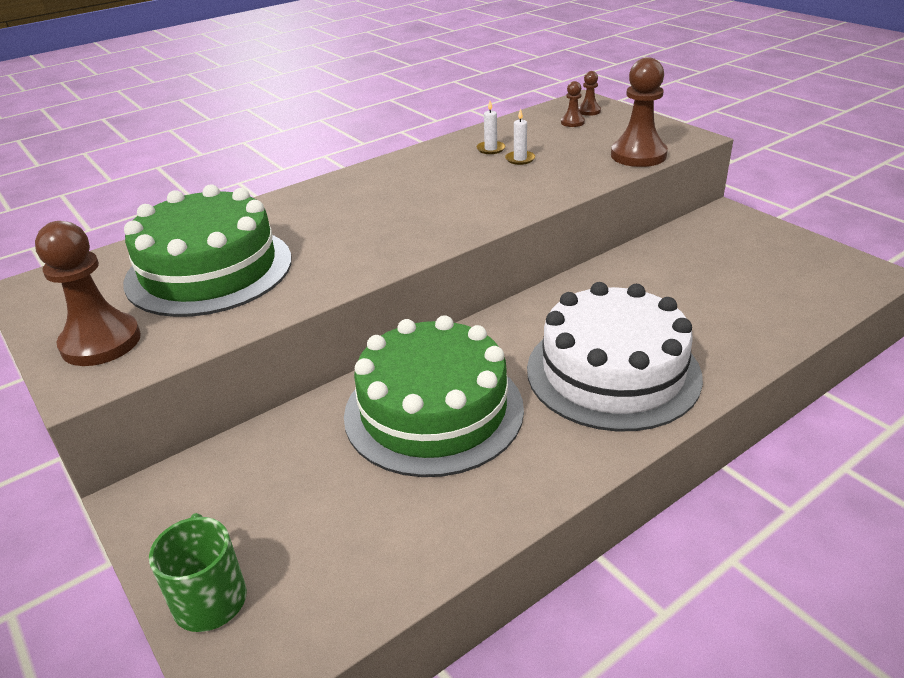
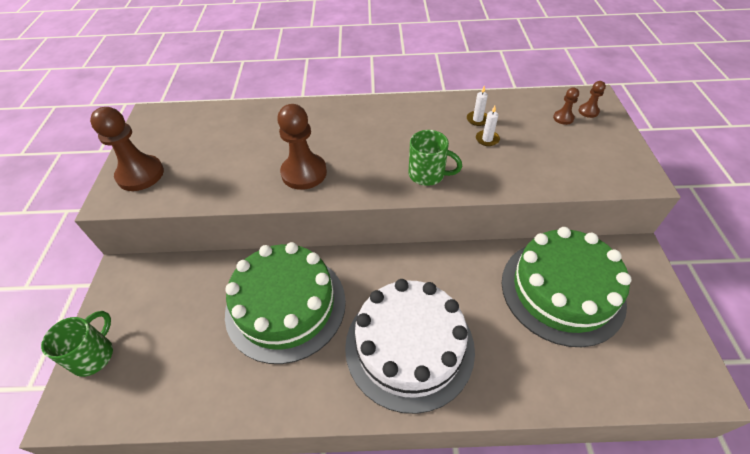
camera: 35 degrees right, 15 degrees up
(209, 270) = (229, 147): green cake -> green cake (562, 290)
(494, 203) = (428, 174): none -> green mug
(638, 155) = (578, 177): brown pawn -> brown pawn (304, 173)

